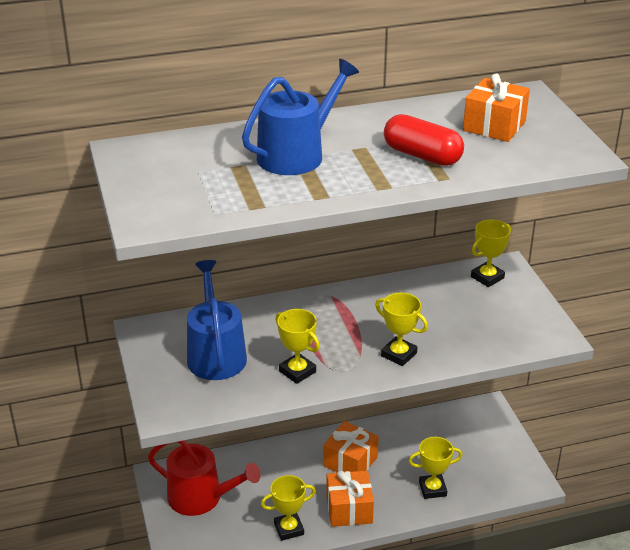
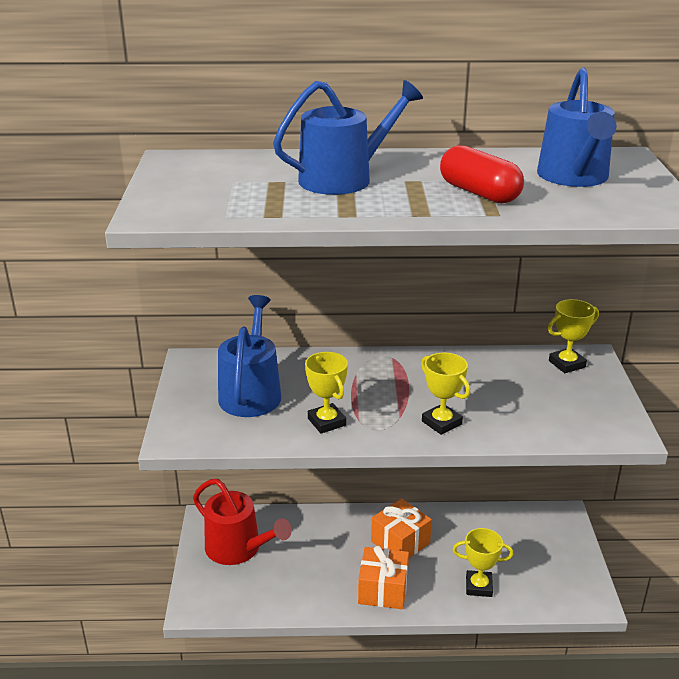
camera: 15 degrees right, 5 degrees down
(289, 529) = (314, 597): yellow trophy -> none
(494, 126) = (574, 177): orange gift -> blue watering can

